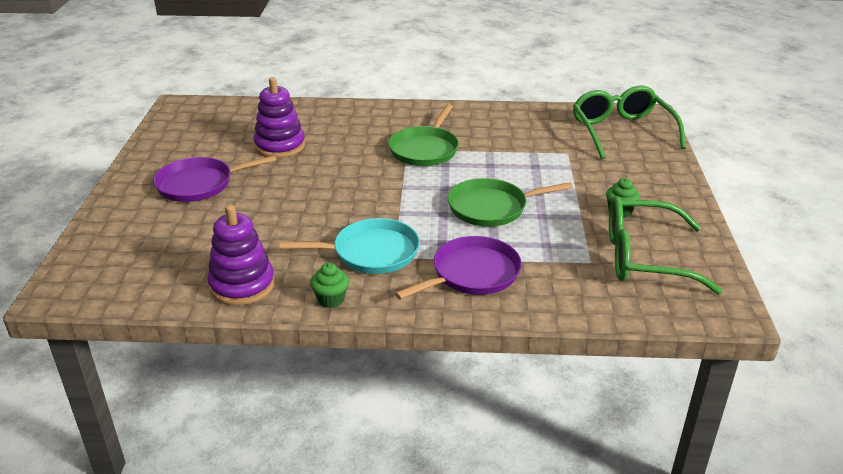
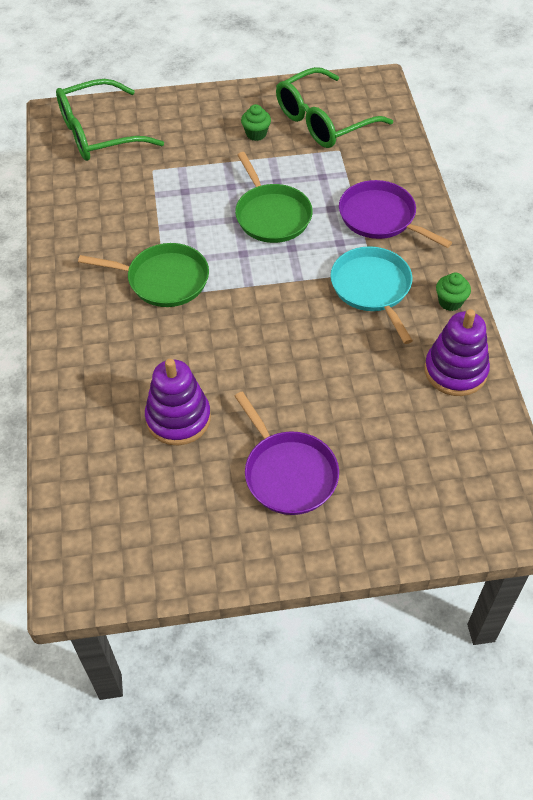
camera: 100 degrees left, 20 degrees up
(643, 257) = (323, 121): green glasses -> green glasses turned 60 degrees clockwise

